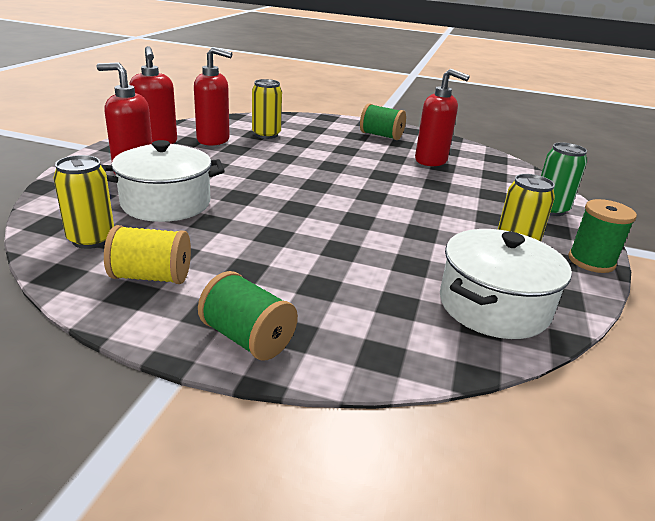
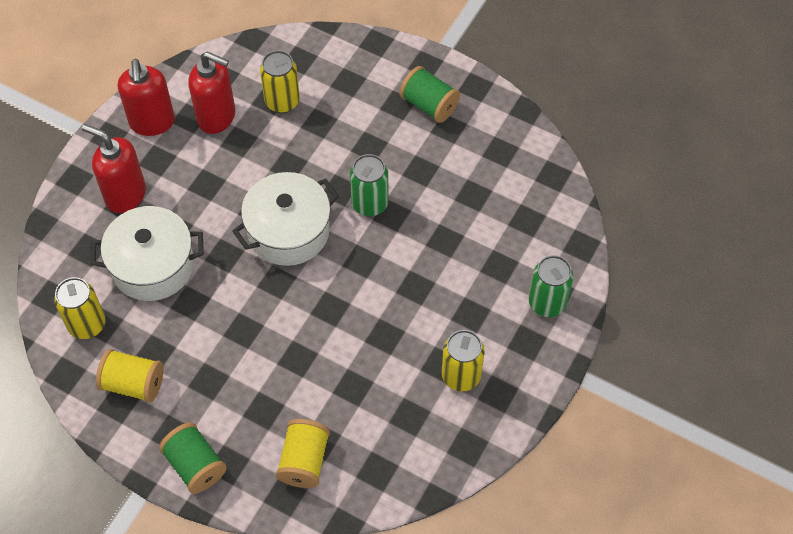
camera: 15 degrees right, 30 degrees up
(362, 171) = (370, 204): none -> green can
(389, 322) = (304, 461): none -> yellow spool
(431, 161) = (464, 180): red soap dispenser -> none
(493, 306) = (397, 452): white pot -> white pot (288, 231)
(591, 261) = (528, 399): green spool -> none

